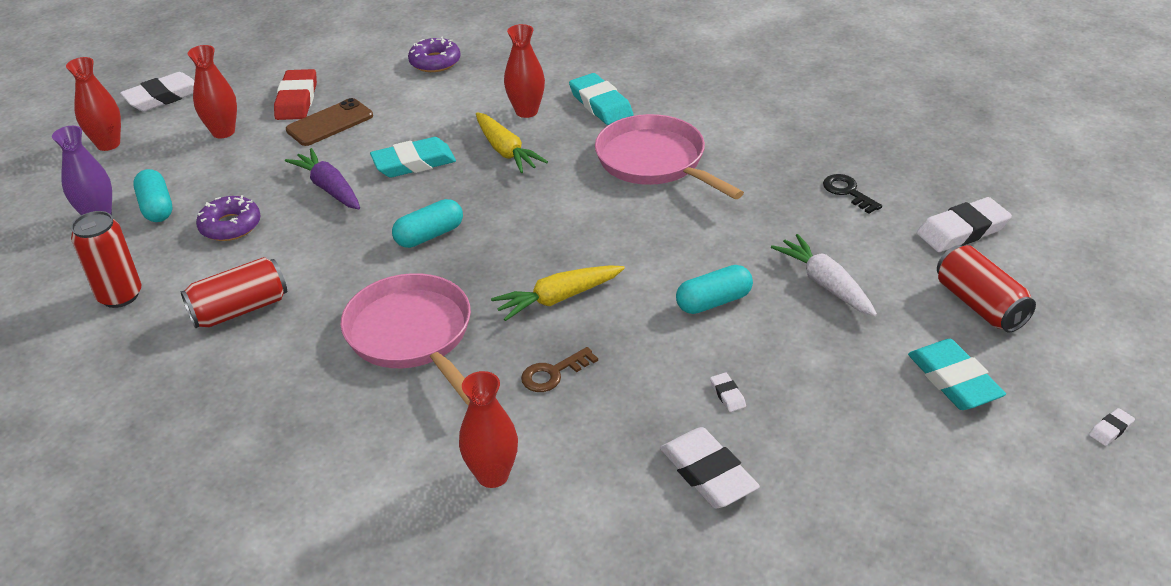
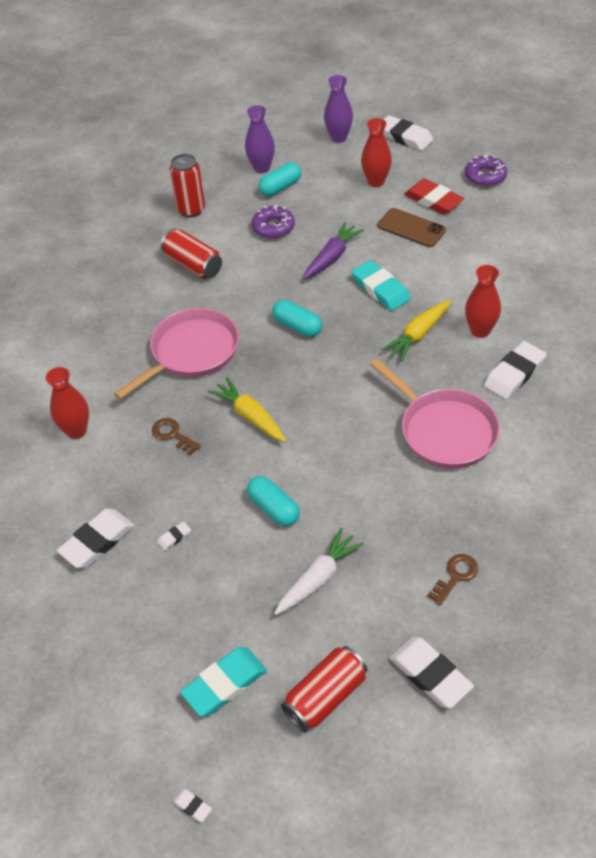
camera: 75 degrees right, 10 degrees up
(108, 144) = (338, 137): red vase -> purple vase
(297, 100) = (433, 200): red eraser -> red eraser turned 60 degrees clockwise
(435, 62) = (526, 254): purple donut -> purple donut (485, 176)
(601, 104) = (514, 374): turquoise eraser -> white eraser
(655, 162) = (444, 430): pink pan -> pink pan turned 105 degrees clockwise
(848, 192) = (455, 576): black key -> brown key

